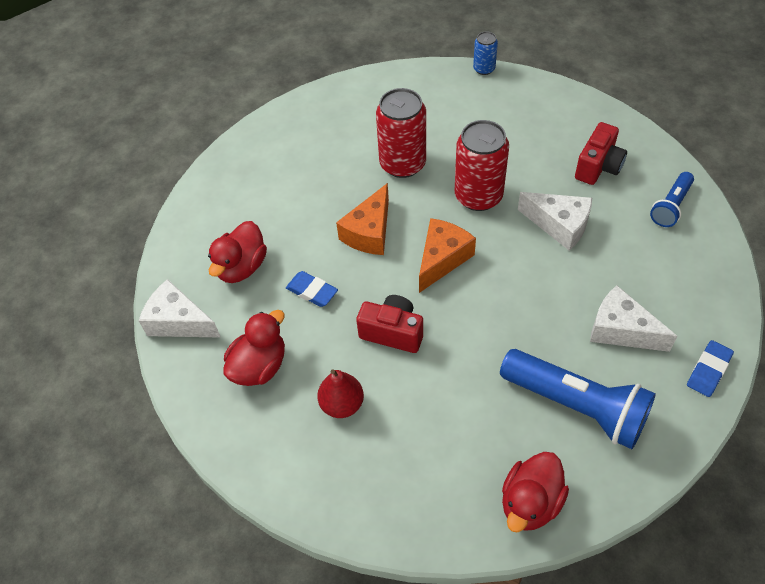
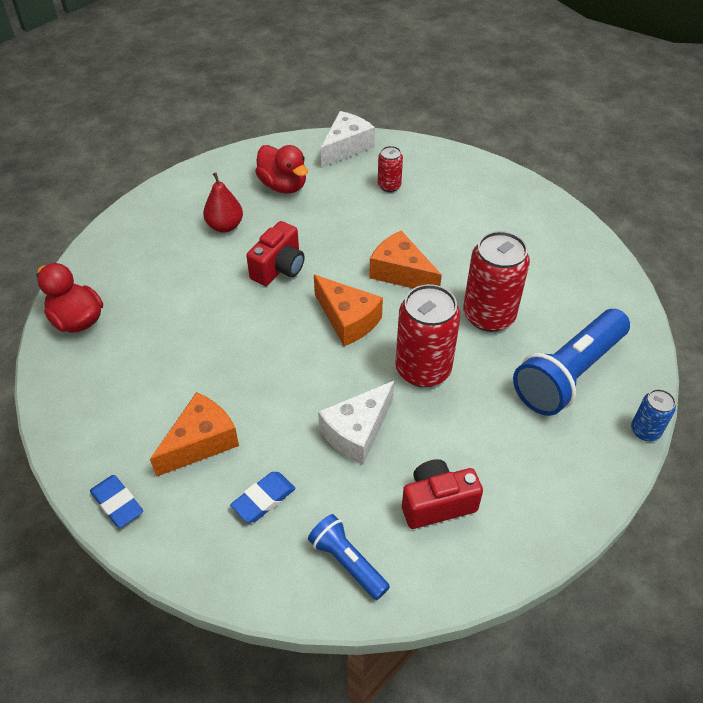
camera: 100 degrees right, 5 degrees down
(241, 267) = (389, 186): red duck -> red can
(312, 291) = (345, 224): blue eraser -> blue eraser (263, 499)
(577, 406) = (141, 378): blue flashlight -> blue flashlight (569, 374)
(598, 167) = (437, 503): red camera -> red camera turned 120 degrees clockwise
(621, 330) = (201, 442): white cheese -> orange cheese

